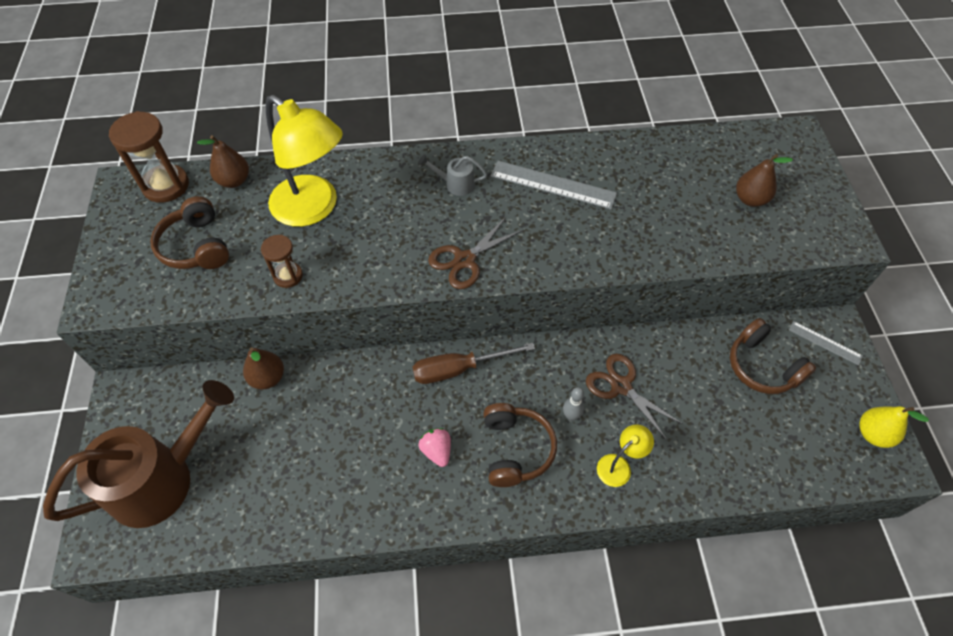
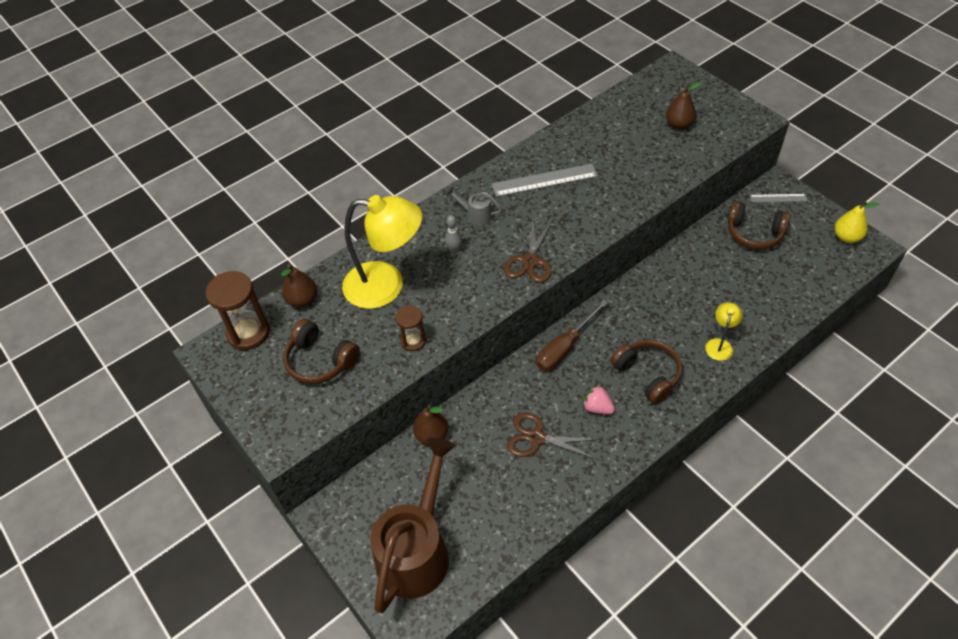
camera: 30 degrees left, 5 degrees down
(455, 184) = (476, 215): grey watering can -> grey watering can turned 45 degrees clockwise
(571, 416) = (664, 333): grey bowling pin -> grey bowling pin (454, 250)
(621, 386) = (679, 295): brown scissors -> brown scissors (536, 438)

